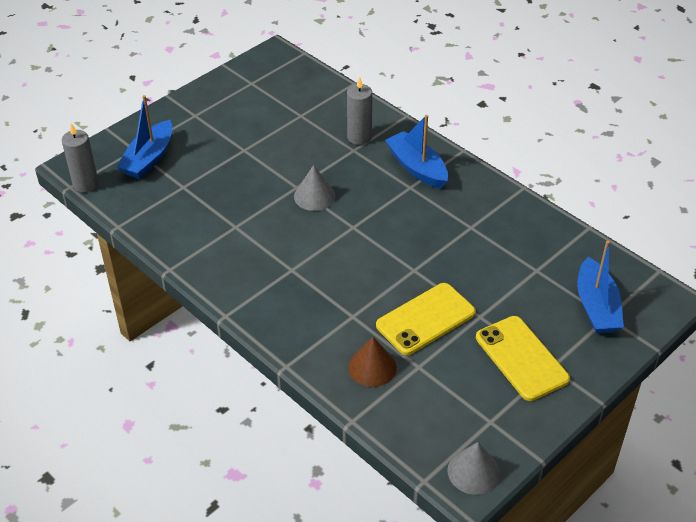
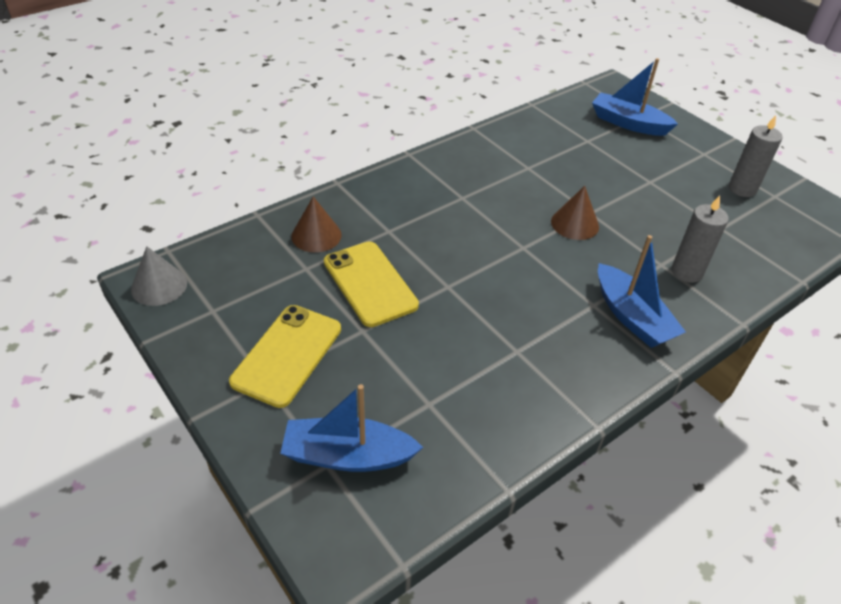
camera: 95 degrees right, 0 degrees up
(85, 184) = (589, 90): grey candle -> grey candle (742, 189)
(314, 196) = (575, 224): grey cone -> brown cone
(417, 168) = (632, 317): blue boat -> blue boat turned 90 degrees clockwise
(521, 358) = (287, 355): yellow phone -> yellow phone turned 45 degrees counterclockwise

